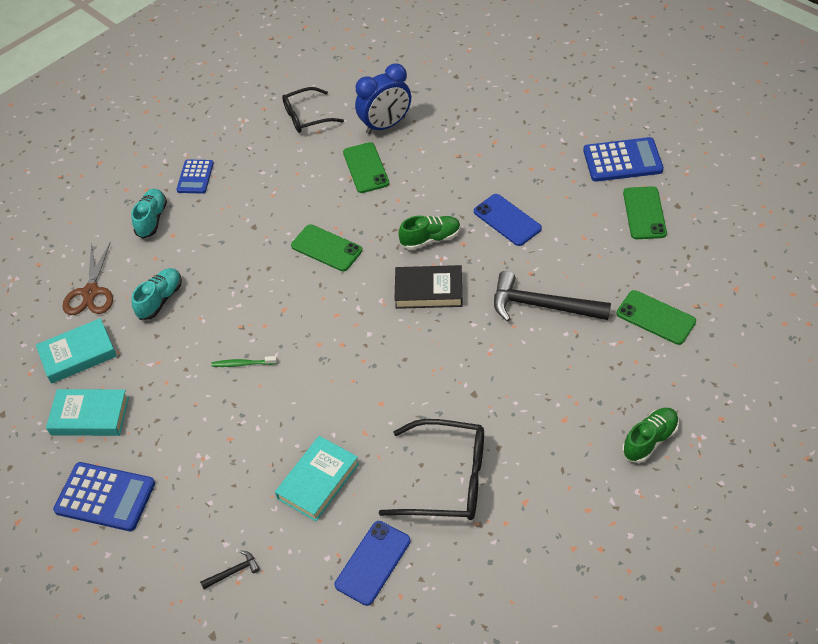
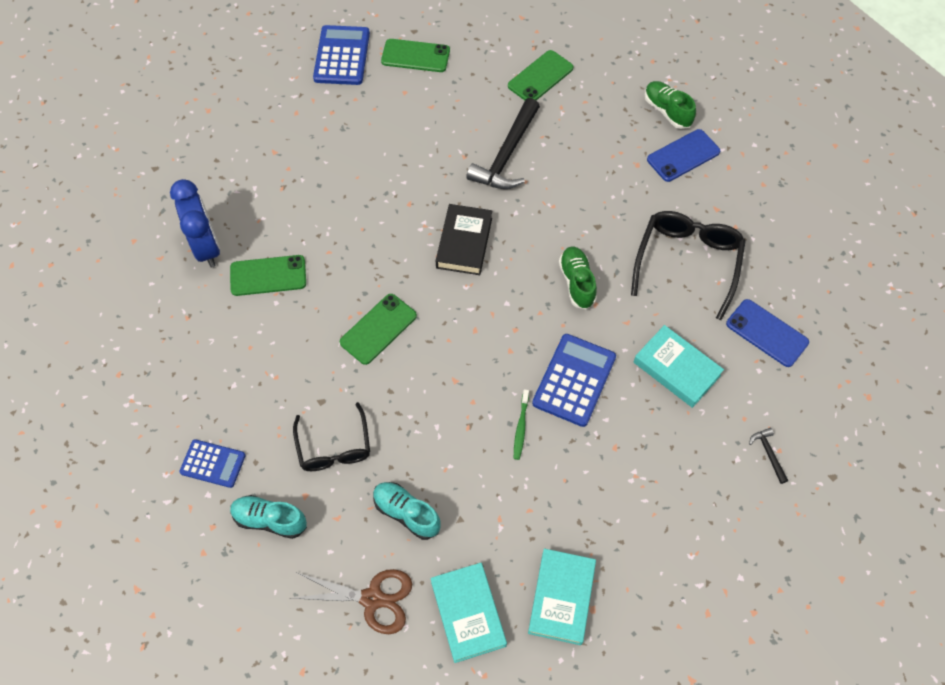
camera: 85 degrees left, 10 degrees up
(105, 497) = (671, 580): blue calculator -> blue calculator (574, 380)
(307, 116) = (156, 326): black glasses -> black glasses (334, 446)
(430, 239) = (395, 230): green shoe -> green shoe (577, 282)
(507, 220) = (390, 161): blue phone -> blue phone (683, 156)

